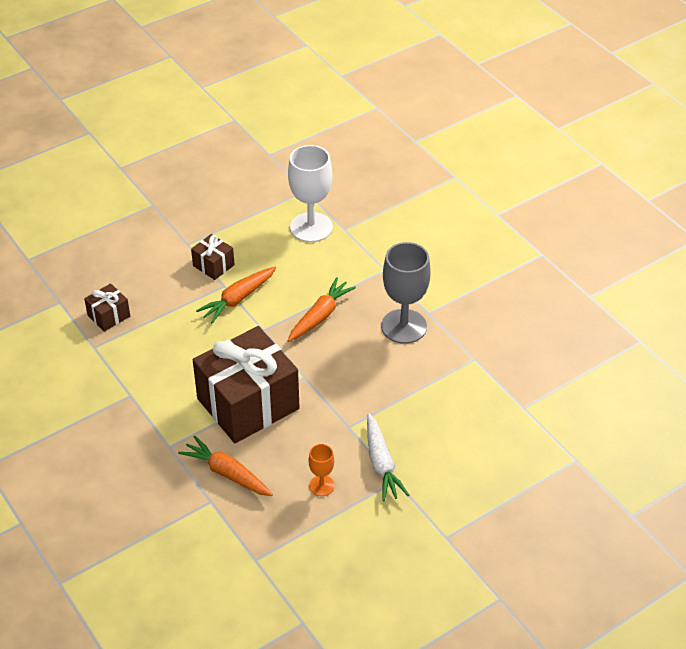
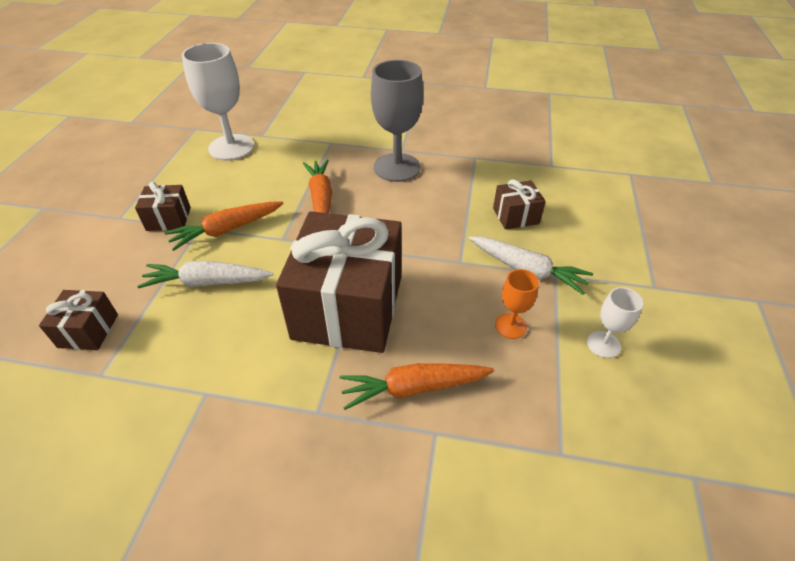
camera: 45 degrees left, 0 degrees up
(191, 329) = (207, 282): none -> white carrot
(238, 299) = (227, 230): orange carrot -> orange carrot turned 60 degrees clockwise
(358, 537) = (603, 344): none -> white goblet
(431, 425) = (515, 216): none -> brown gift

